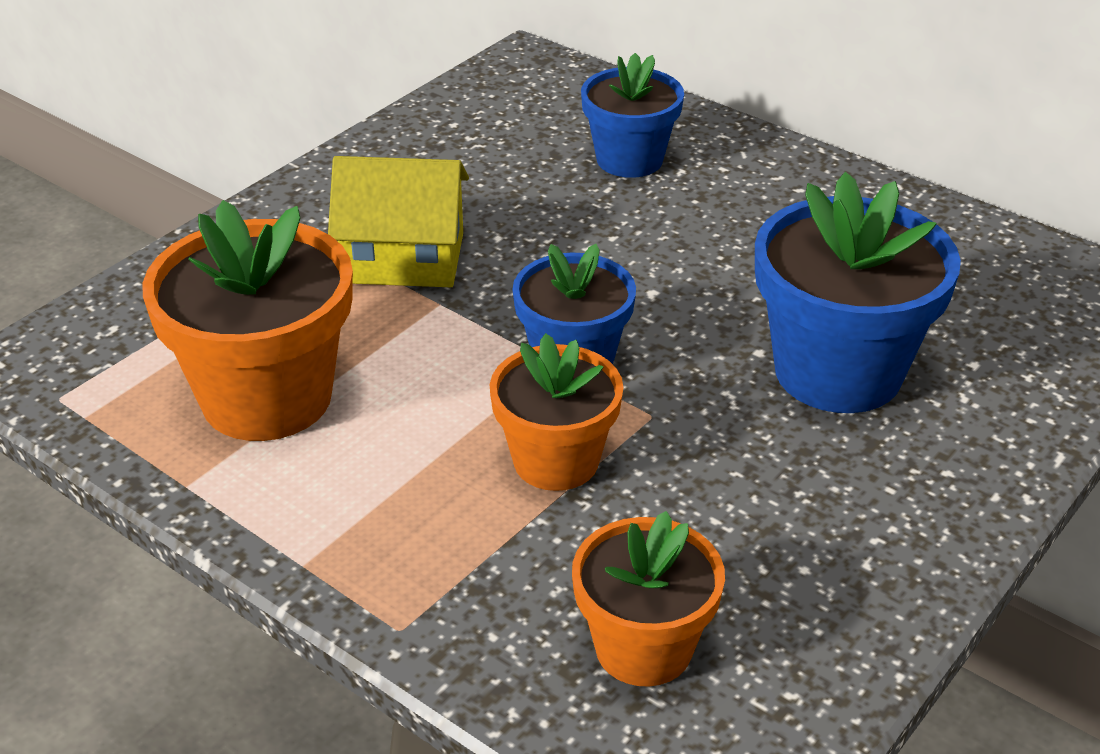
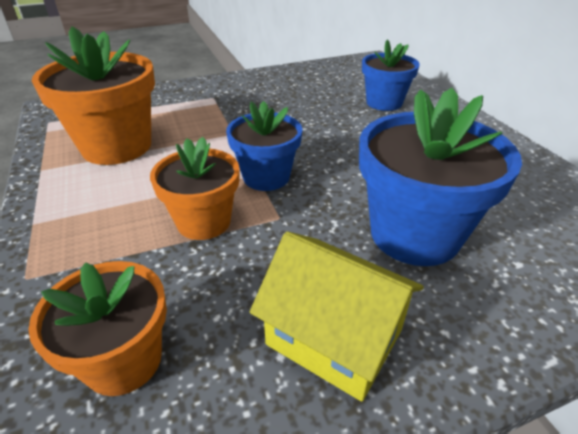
camera: 30 degrees right, 0 degrees up
(404, 258) = (239, 112): yellow house -> yellow house (334, 337)

